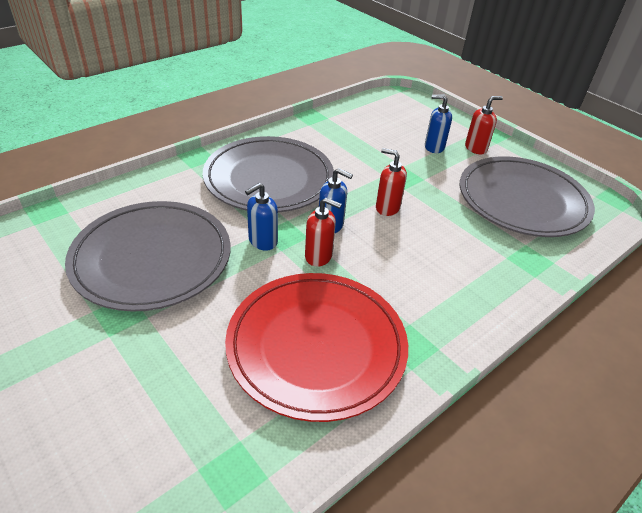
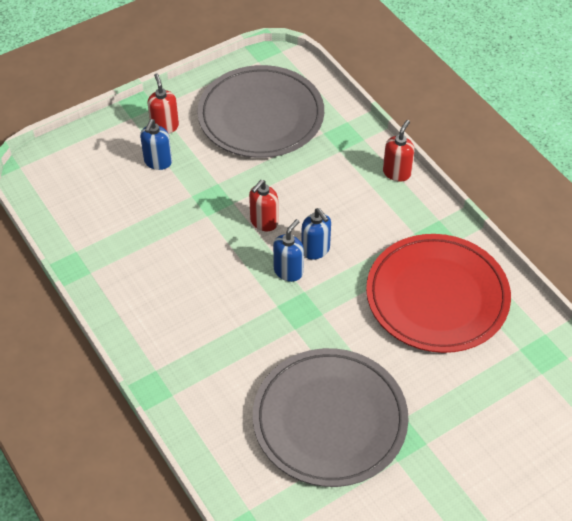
camera: 80 degrees left, 10 degrees up
(262, 241) = (309, 328): blue soap dispenser -> blue soap dispenser (315, 250)
(269, 179) = (204, 318): grey plate -> none
(319, 256) = (332, 285): red soap dispenser -> red soap dispenser (397, 173)

